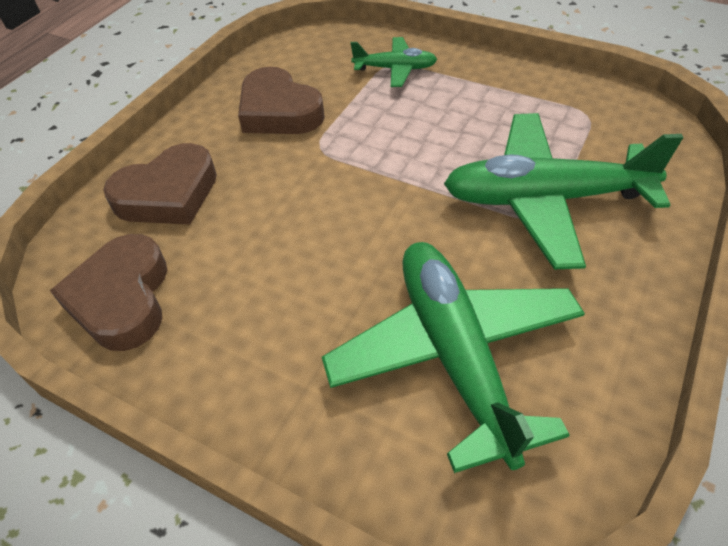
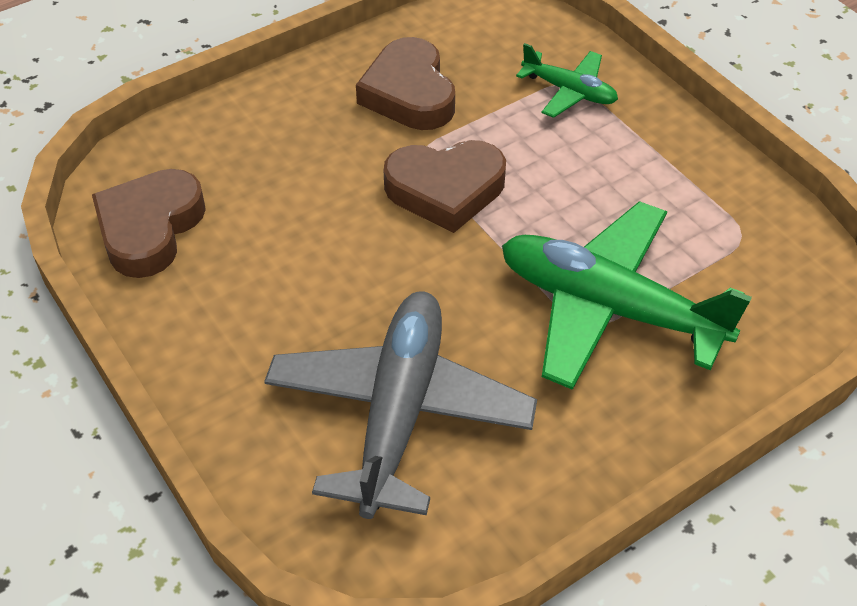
camera: 25 degrees right, 0 degrees up
(168, 194) = (246, 142): brown heart -> brown heart (445, 190)
(454, 355) = (399, 412): green plane -> grey plane

